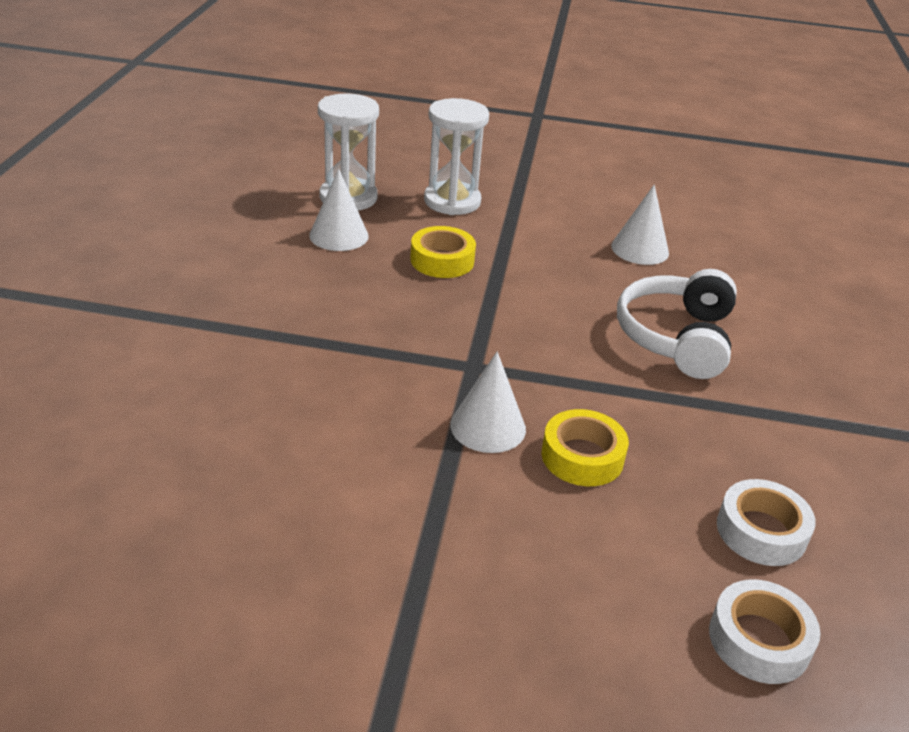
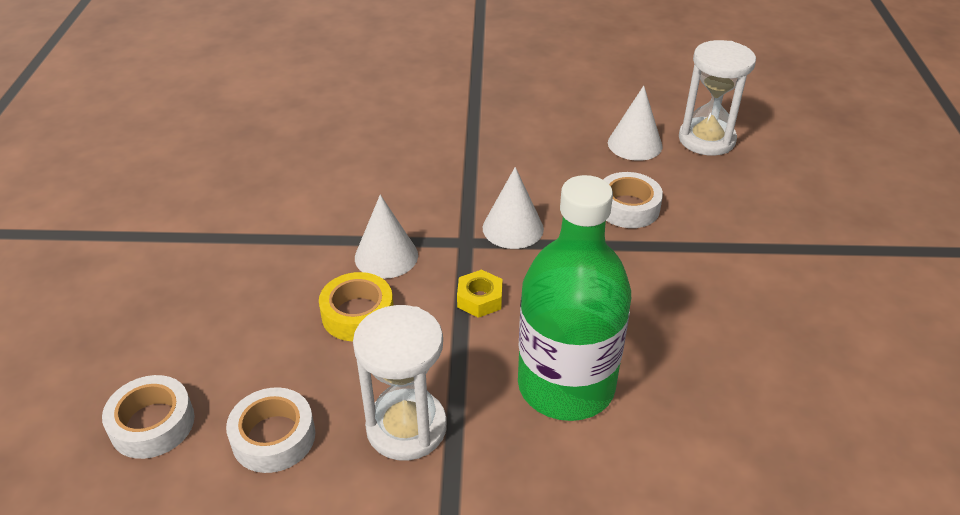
camera: 85 degrees right, 5 degrees up
(442, 260) = (628, 207): yellow tape -> white tape
(452, 201) = (749, 203): white hourglass -> white hourglass (406, 427)
(564, 369) = (479, 299): none -> yellow nut
(640, 249) = (745, 356): white cone -> white cone (513, 228)
(676, 338) = (566, 385): white headphones -> green bottle

